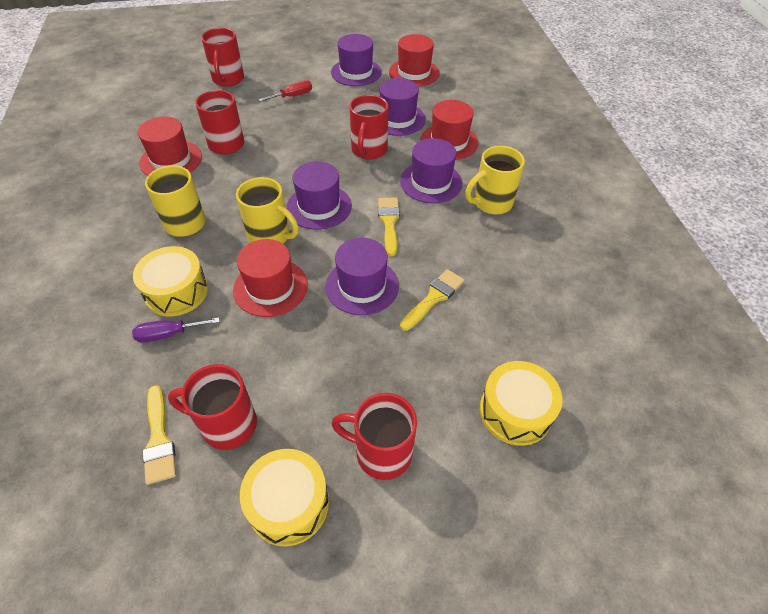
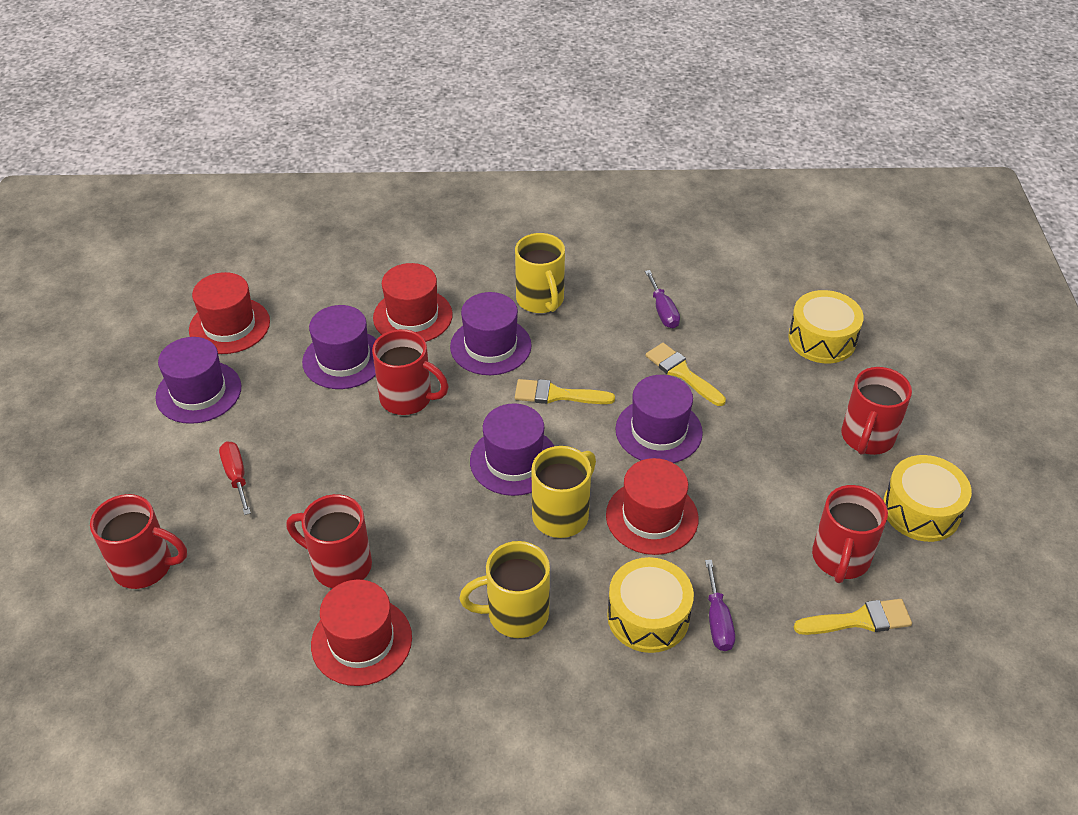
camera: 80 degrees left, 5 degrees down
(508, 280) = (663, 311): none -> purple screwdriver

